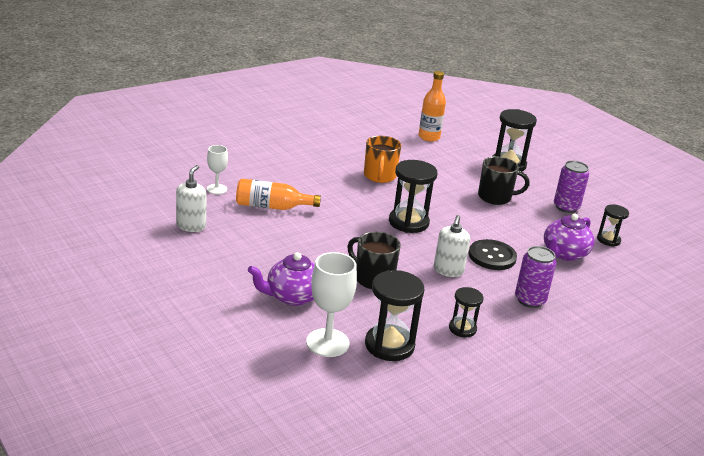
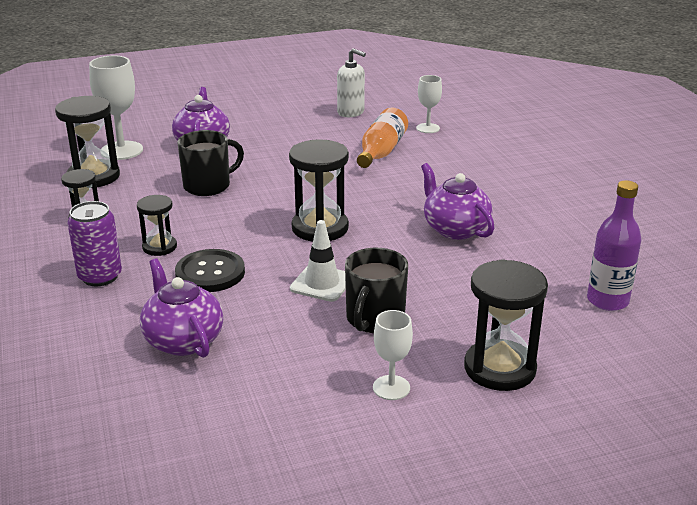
camera: 110 degrees right, 0 degrees up
(379, 176) = (455, 229): orange mug -> purple teapot
(429, 137) = (607, 301): orange bottle -> purple bottle
(448, 270) = (197, 233): white soap dispenser -> none
(473, 216) = (322, 283): none -> white traffic cone
(546, 190) = (391, 388): none -> white goblet
(566, 207) = (322, 392): purple can -> none
(608, 240) = (197, 407): black hourglass -> black hourglass (159, 247)

